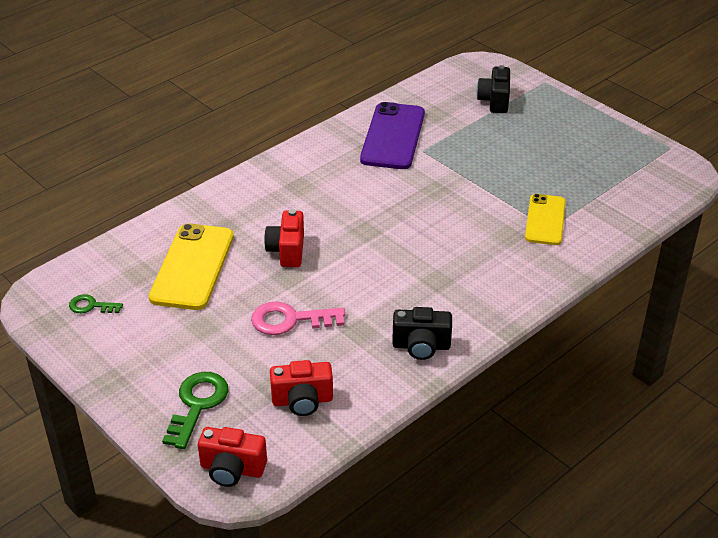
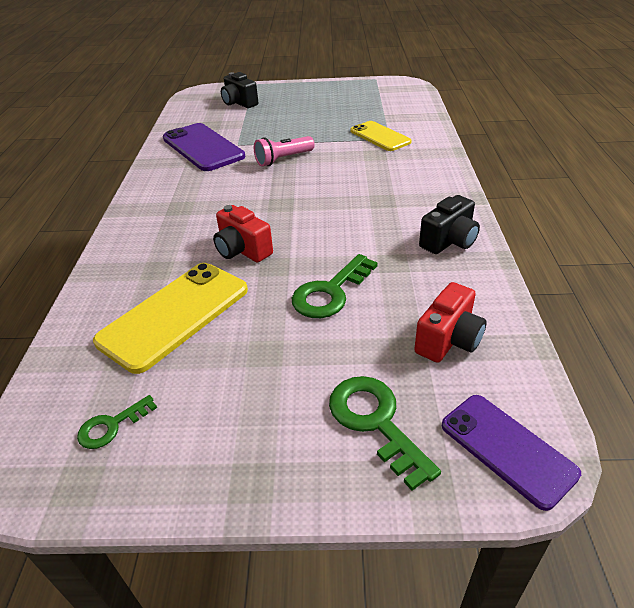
camera: 45 degrees left, 0 degrees up
(192, 267) = (175, 315): yellow phone -> yellow phone turned 75 degrees clockwise
(232, 469) = (507, 449): red camera -> purple phone
(290, 320) = (330, 292): pink key -> green key
(431, 190) = (283, 159): none -> pink flashlight

